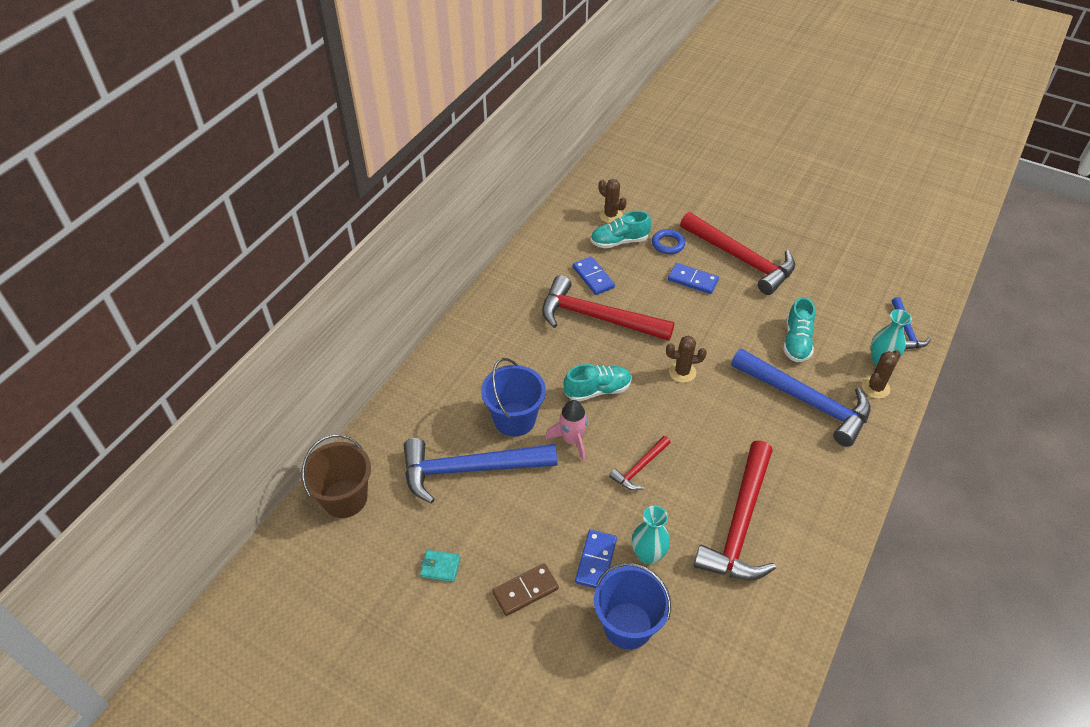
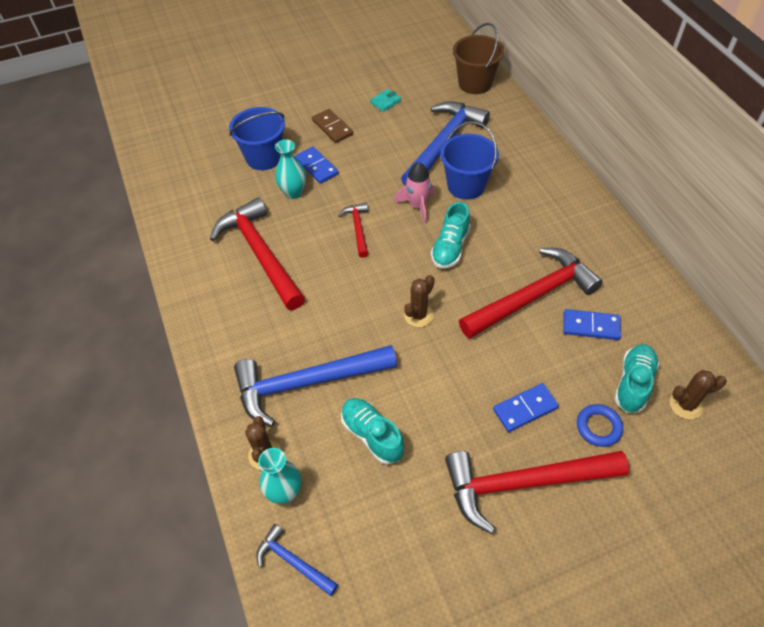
camera: 130 degrees right, 5 degrees up
(525, 591) = (332, 128): brown domino -> brown domino turned 45 degrees counterclockwise

